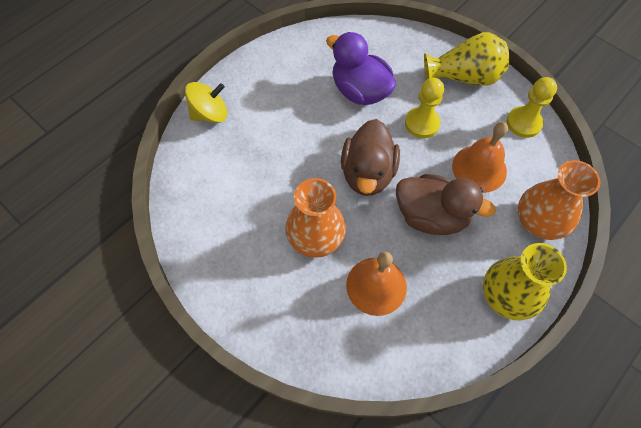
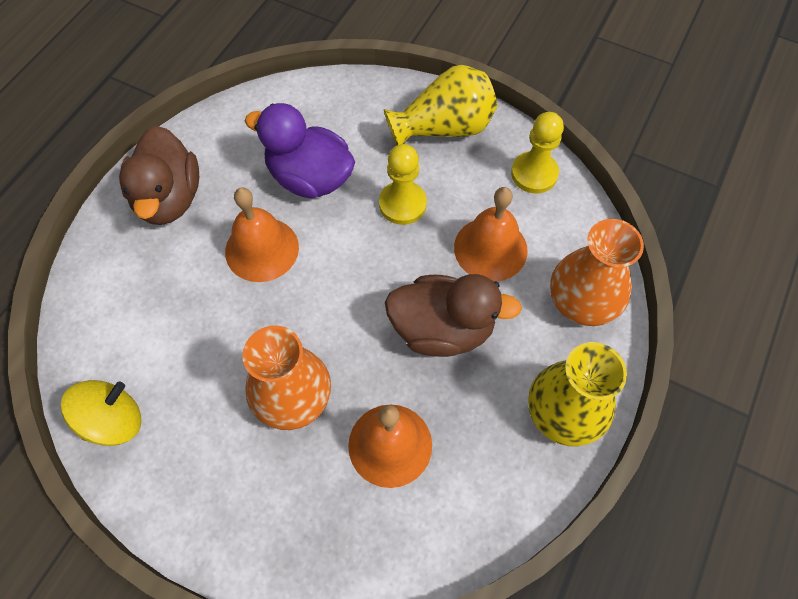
camera: 15 degrees left, 0 degrees up
(210, 114) = (105, 257): yellow spinning top -> yellow spinning top (114, 421)
(316, 132) = (262, 249): none -> orange bell
(367, 173) = (345, 290): brown duck -> brown duck (169, 198)

